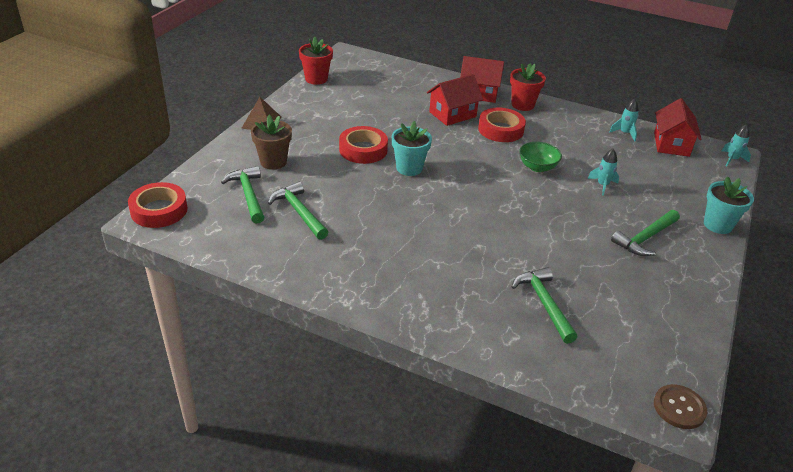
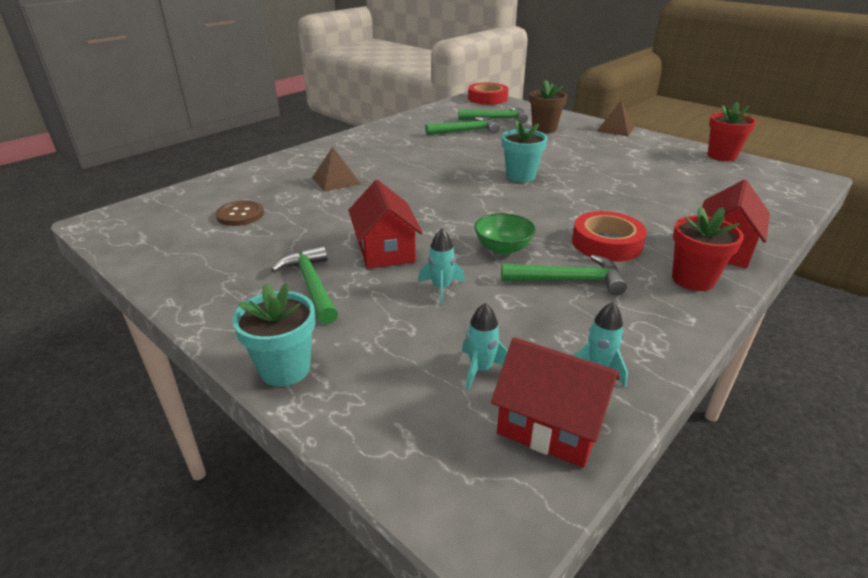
camera: 110 degrees right, 5 degrees down
(363, 150) = (560, 161): red tape -> none
(452, 114) = (648, 217): red house -> red house (385, 250)
(482, 275) = (336, 180): none -> brown pyramid
(544, 303) = (276, 198): green hammer -> green hammer (569, 280)
(679, 408) = (105, 225): brown button -> brown button (240, 215)
(732, 159) = (467, 516): turquoise rocket -> turquoise rocket (481, 369)

